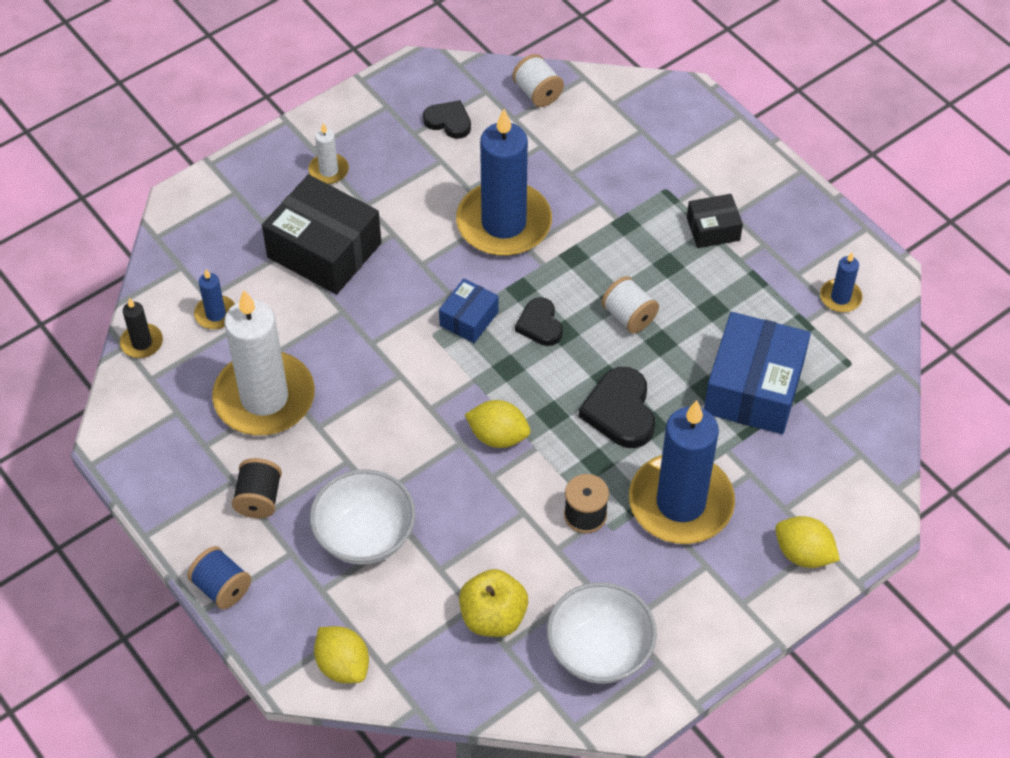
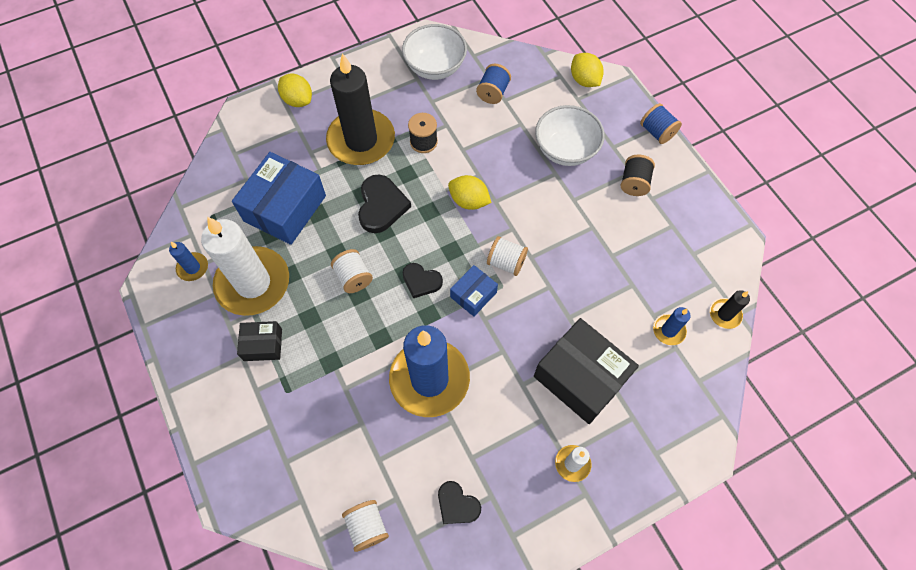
camera: 170 degrees left, 10 degrees up
(264, 398) = (630, 254): white candle -> white candle (253, 283)
(432, 363) = (506, 262): none -> white spool
(493, 617) = (493, 92): yellow apple -> blue spool
(540, 324) = (421, 281): black heart -> black heart turned 120 degrees clockwise
(680, 503) = (361, 140): blue candle -> black candle

